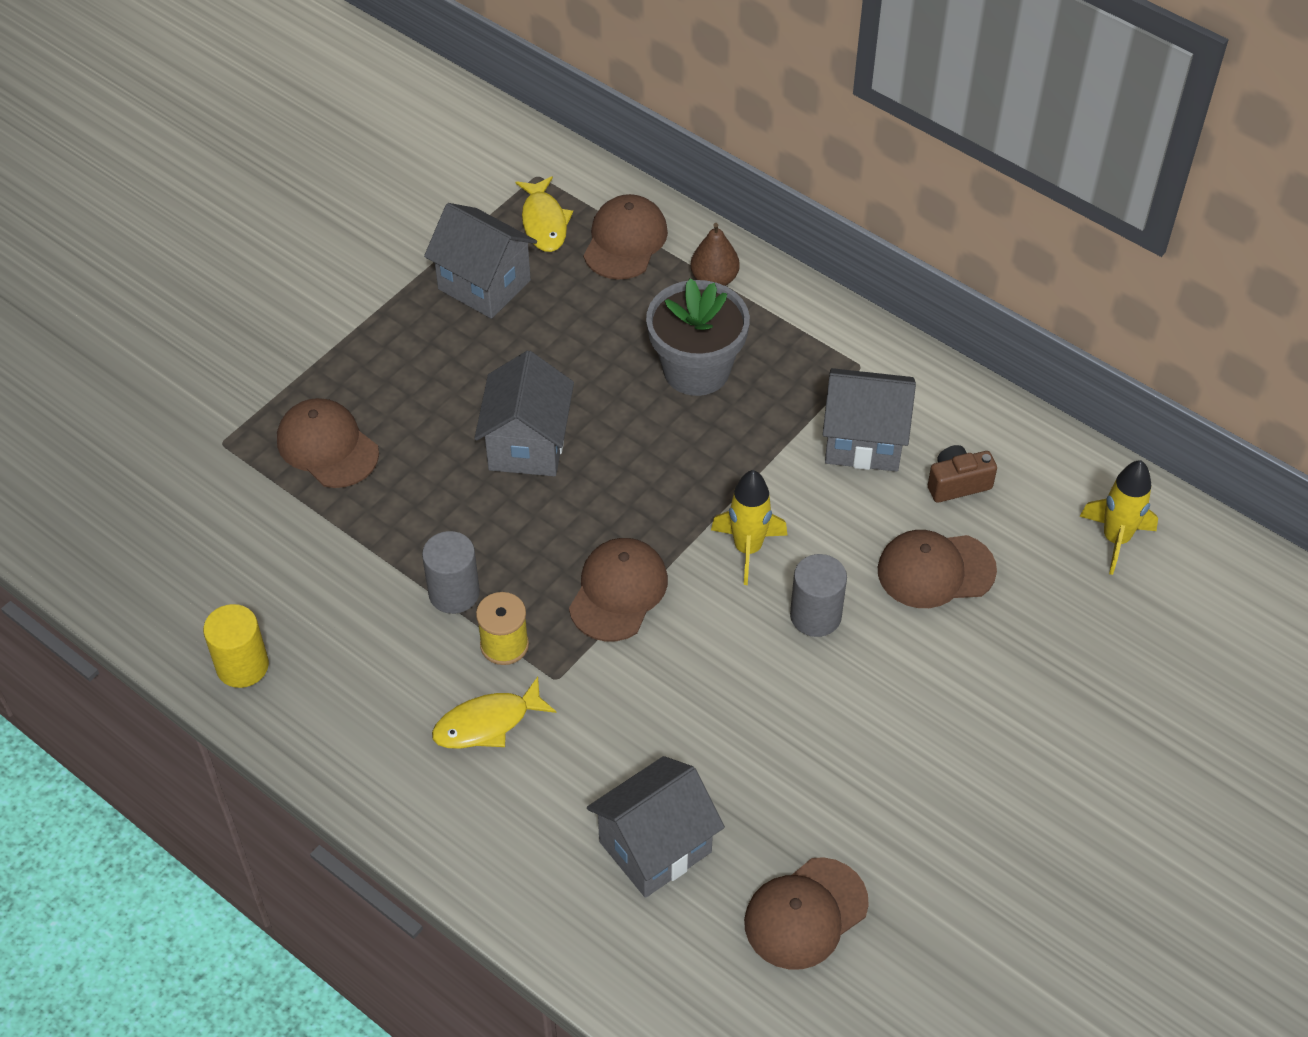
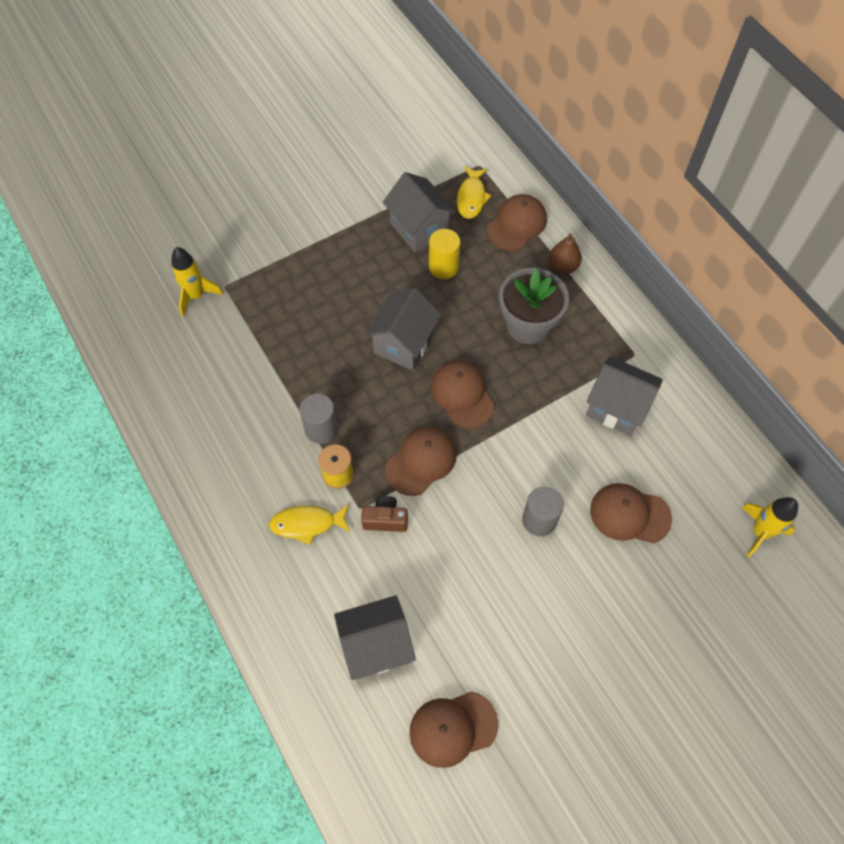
camera: 20 degrees right, 10 degrees up
(242, 666) = (179, 436): yellow cylinder -> yellow cylinder (443, 267)
(327, 446) = (285, 307): brown cap -> brown cap (462, 395)
(748, 549) = (513, 459): yellow rocket -> yellow rocket (196, 295)
(957, 483) = (667, 457): brown camera -> brown camera (385, 519)

